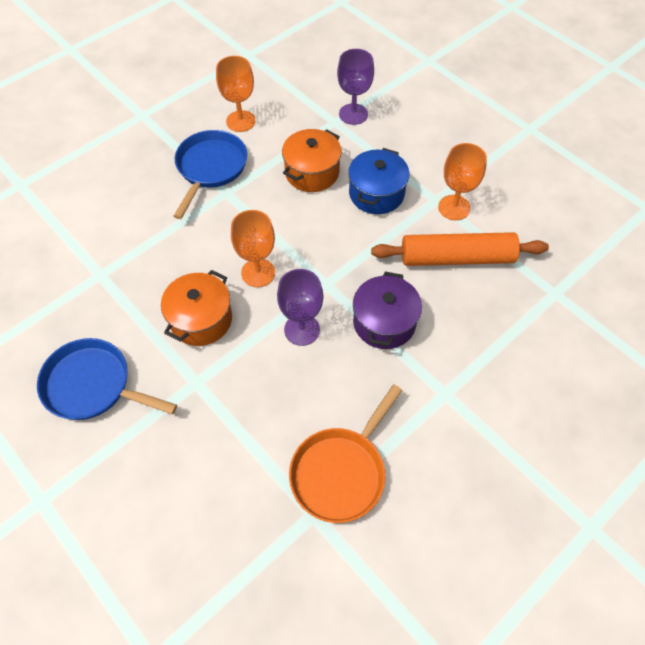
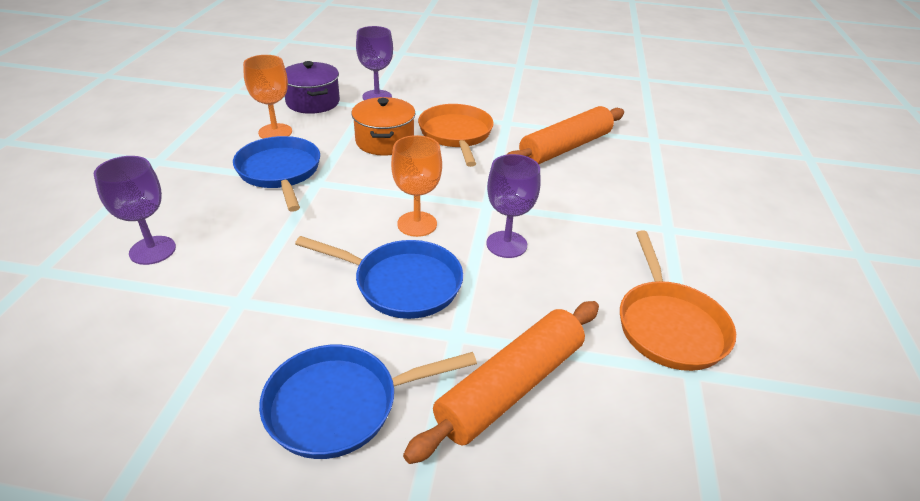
camera: 40 degrees left, 20 degrees down
(84, 202) = (152, 250): none -> purple goblet
(191, 440) = (510, 386): none -> orange rolling pin
(201, 319) = (401, 283): orange pot -> blue pan
(376, 193) = (456, 135): blue pot -> orange pan
(384, 322) = (566, 208): purple pot -> purple pot (313, 102)
(454, 207) = (525, 121): orange goblet -> none

